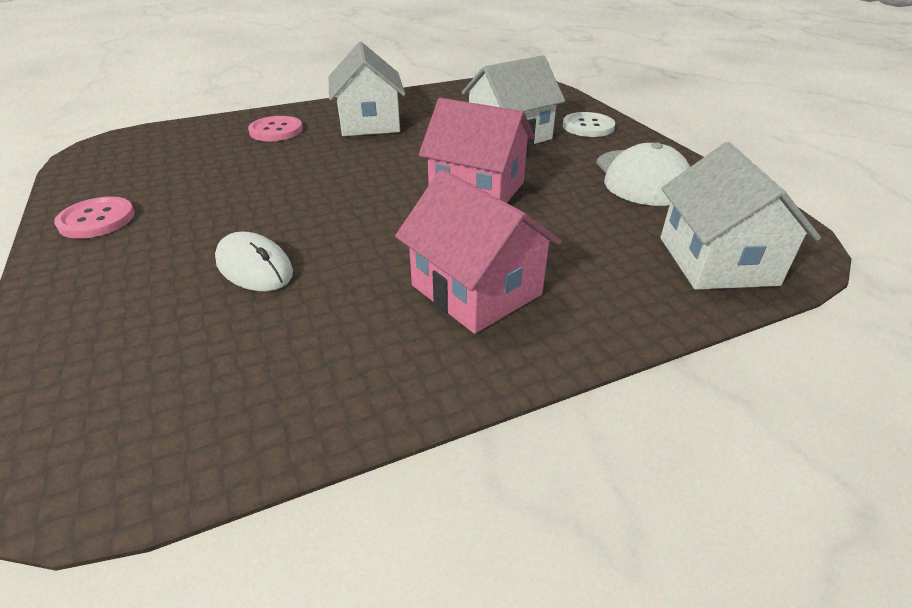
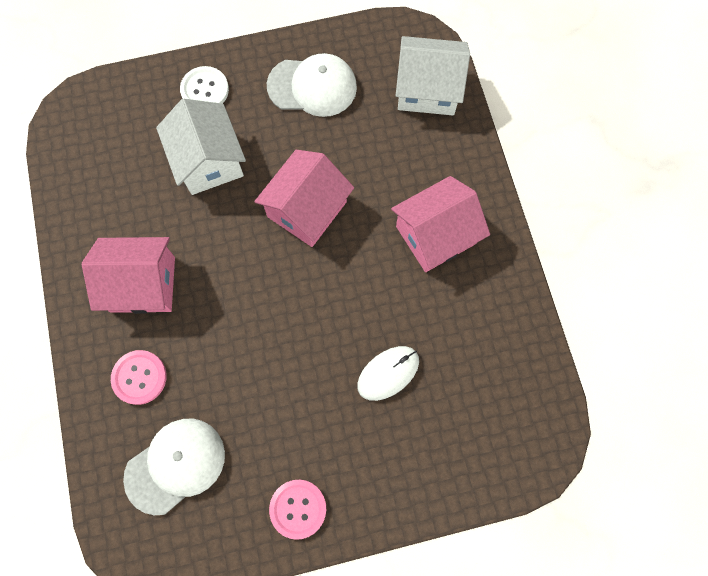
camera: 80 degrees left, 35 degrees up
(182, 153) = (175, 465): none -> white cap
(369, 123) = (142, 284): white house -> pink house

